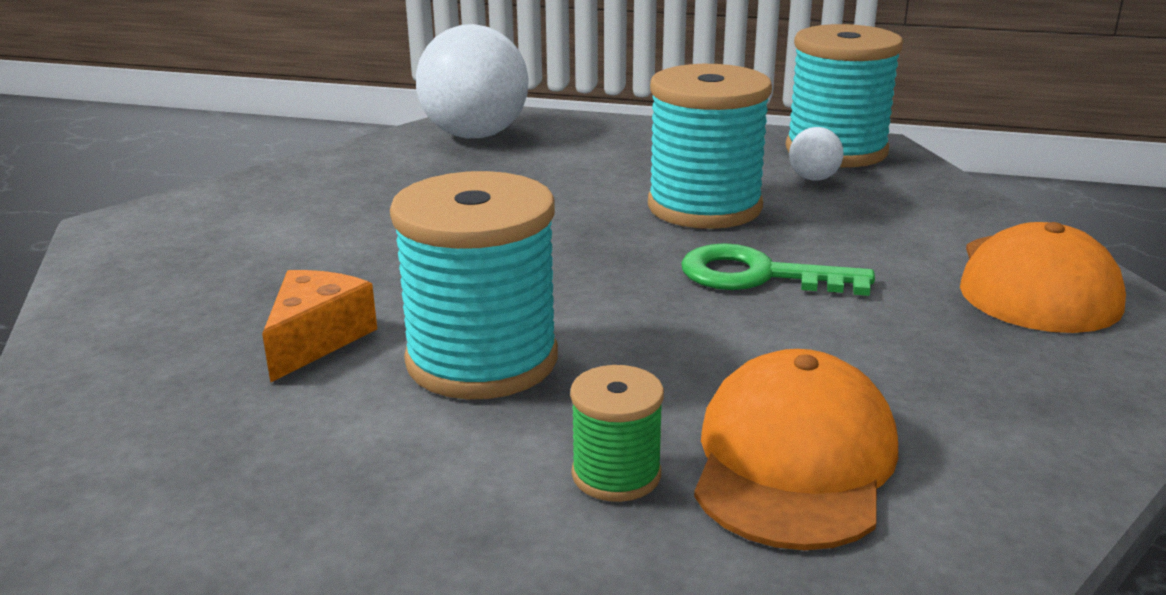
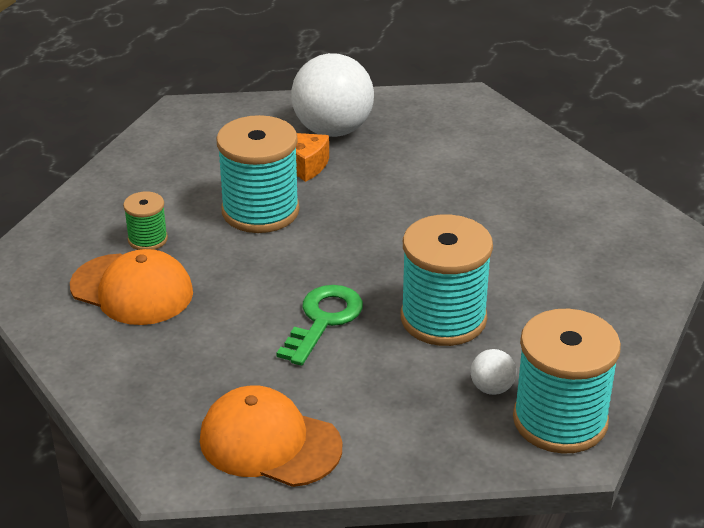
camera: 100 degrees right, 10 degrees up
(475, 135) = (620, 227): white ball -> white ball (333, 130)

